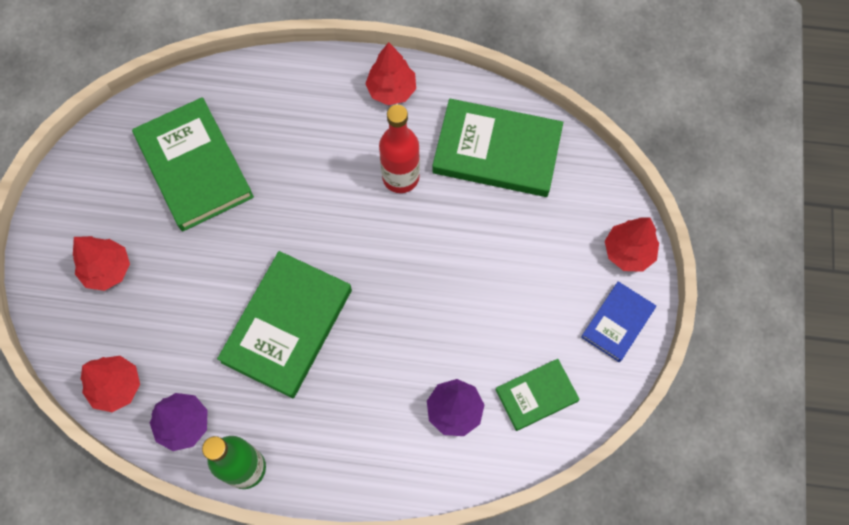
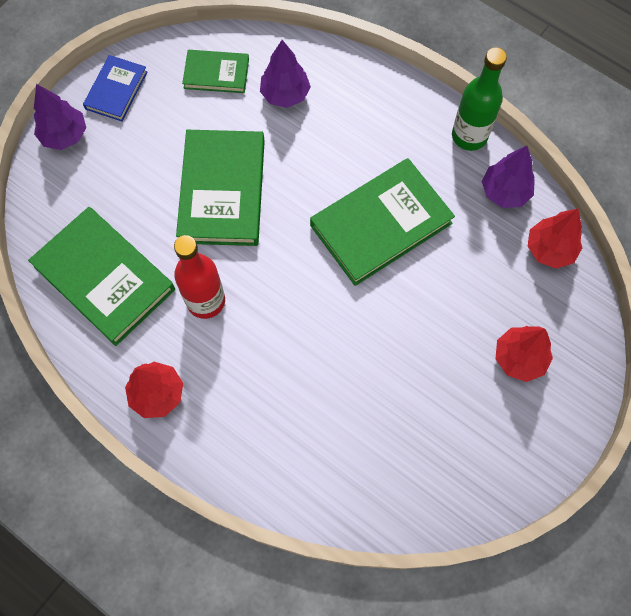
camera: 150 degrees left, 0 degrees up
(194, 167) = (392, 419): green book -> green book (222, 191)
(617, 322) = (116, 90): blue book -> blue book turned 45 degrees counterclockwise
(628, 252) = (64, 135): red tree -> purple tree

